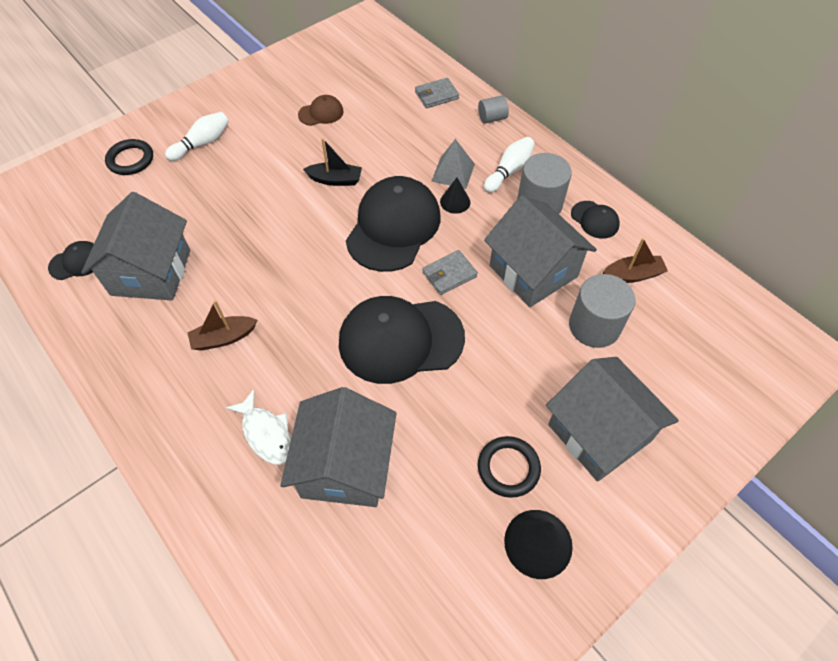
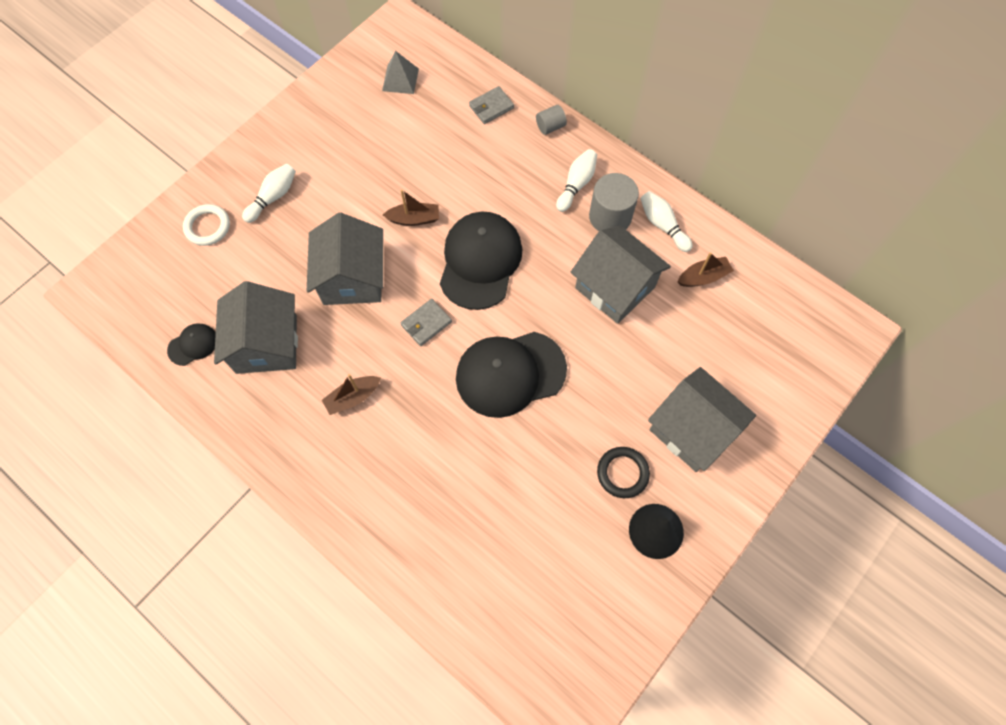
camera: 10 degrees left, 10 degrees up
(130, 160) = (207, 227): black ring -> white ring
(266, 433) = (414, 478): white fish -> none
(321, 113) = (382, 145): brown cap -> none
(335, 180) = (414, 219): black boat -> brown boat
(345, 466) = (488, 495): grey house -> grey house (352, 278)
(449, 274) = (541, 302): grey wallet -> grey wallet (426, 323)
(453, 172) = (524, 194): grey pyramid -> grey pyramid (400, 79)
(455, 202) = (532, 226): black cone -> none
(594, 220) = (662, 225): black cap -> white bowling pin
(594, 326) = (676, 333): grey cylinder -> none

